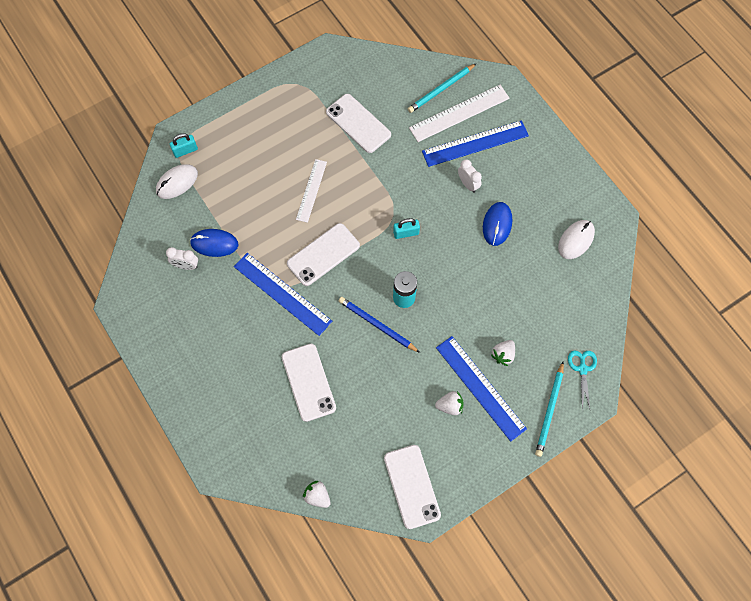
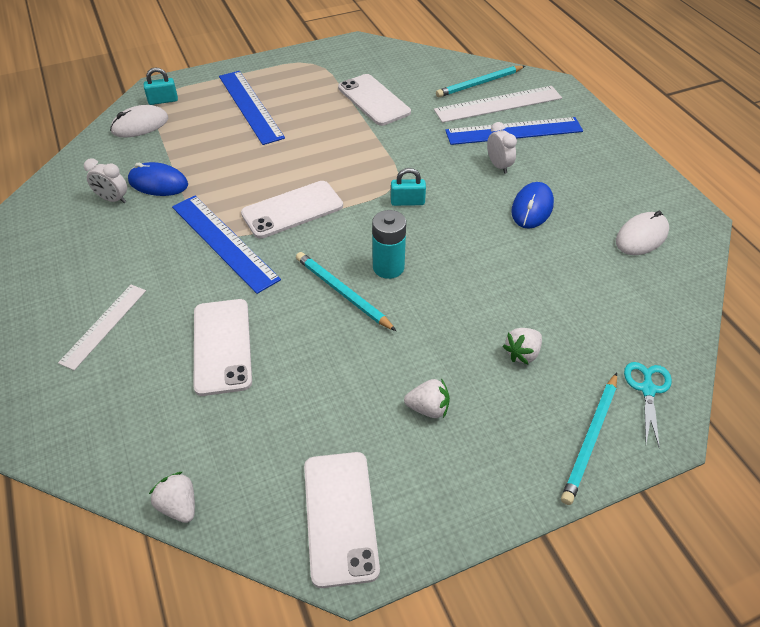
camera: 10 degrees right, 20 degrees down
(311, 190) = (298, 149): white ruler -> white ruler (104, 325)
(377, 325) = (342, 293): blue pencil -> turquoise pencil
(480, 387) = (481, 390): blue ruler -> blue ruler (250, 106)

